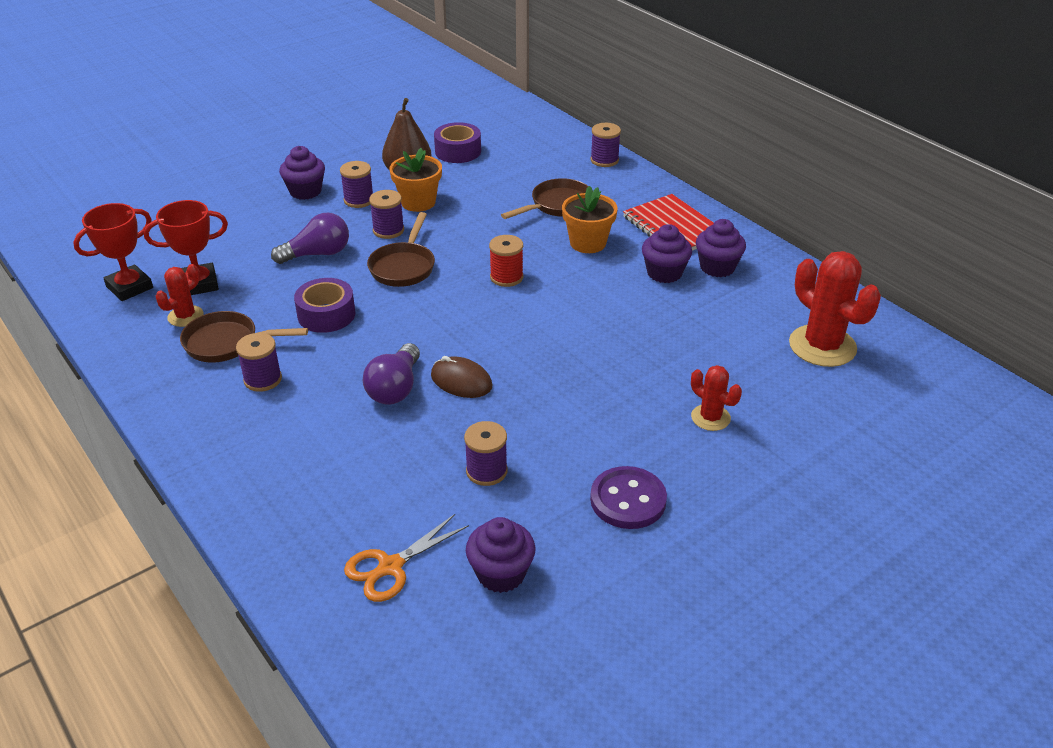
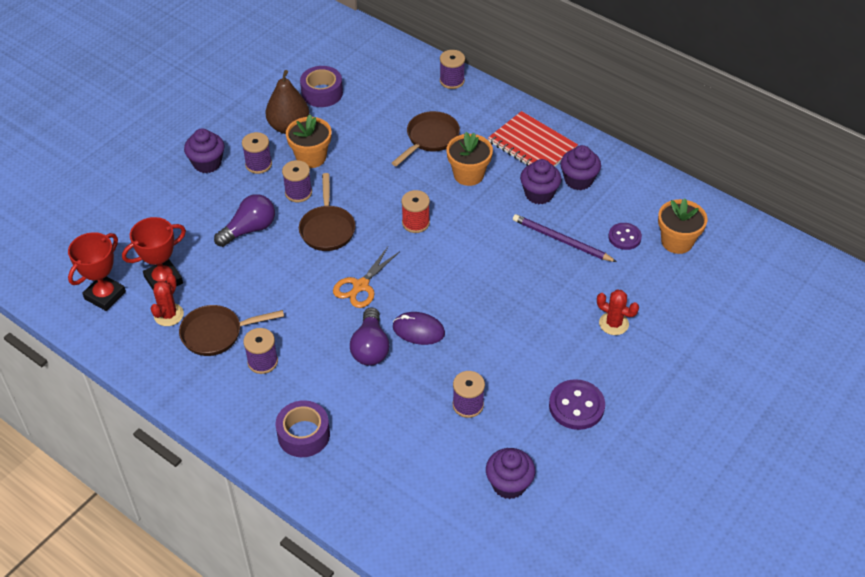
camera: 15 degrees left, 10 degrees up
(326, 314) = (285, 289): purple tape -> purple tape (303, 435)
(390, 567) = (430, 497): orange scissors -> orange scissors (361, 286)
(461, 381) = (418, 330): brown mouse -> purple mouse
(674, 321) = (561, 240): none -> purple pencil
(755, 331) = (624, 237): none -> purple button
(822, 346) = (677, 241): red cactus -> orange flower pot

